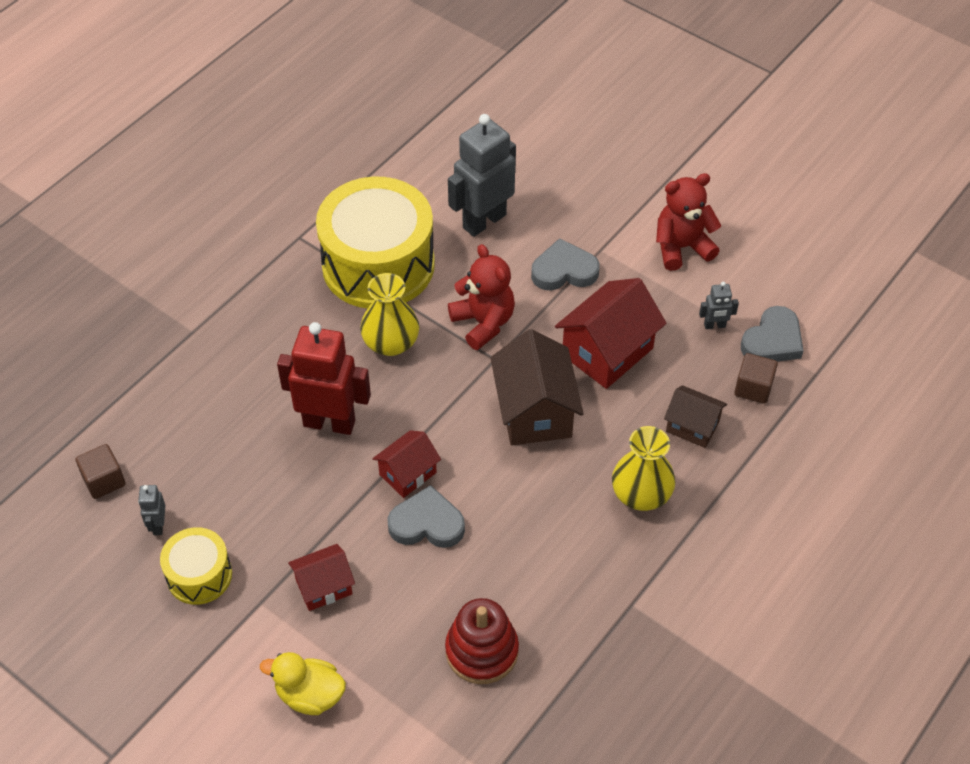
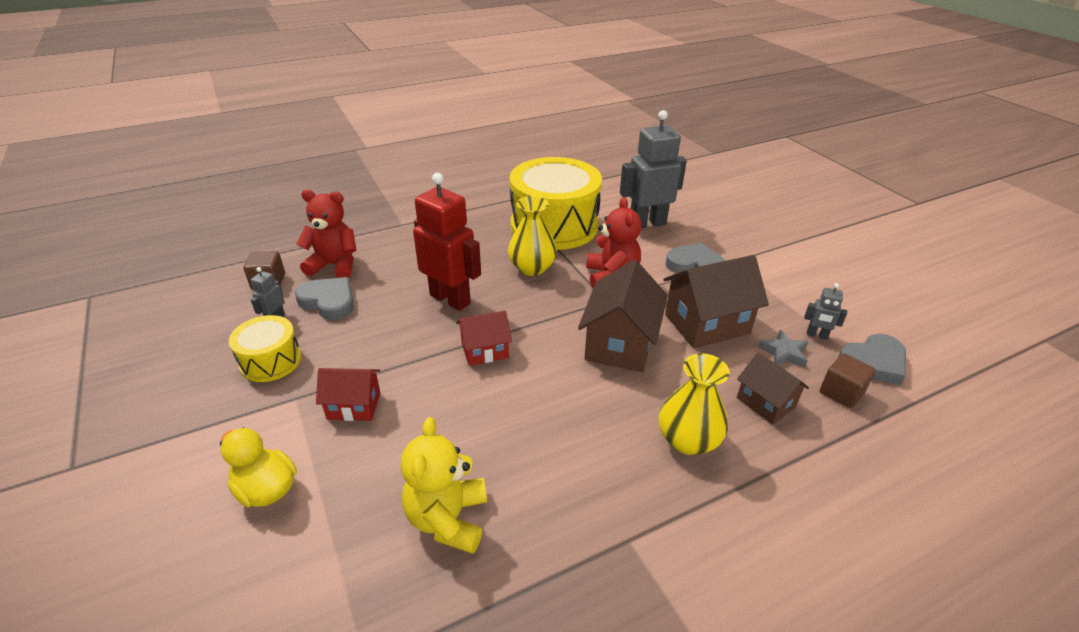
camera: 25 degrees right, 15 degrees down
(427, 523) = (474, 391): grey heart -> grey heart (328, 301)
(482, 651) = (448, 519): red stacking toy -> yellow teddy bear
(607, 352) = (707, 324): red house -> brown house
(681, 247) = (804, 278): red teddy bear -> red teddy bear (335, 265)
(691, 361) = (783, 353): none -> grey star

